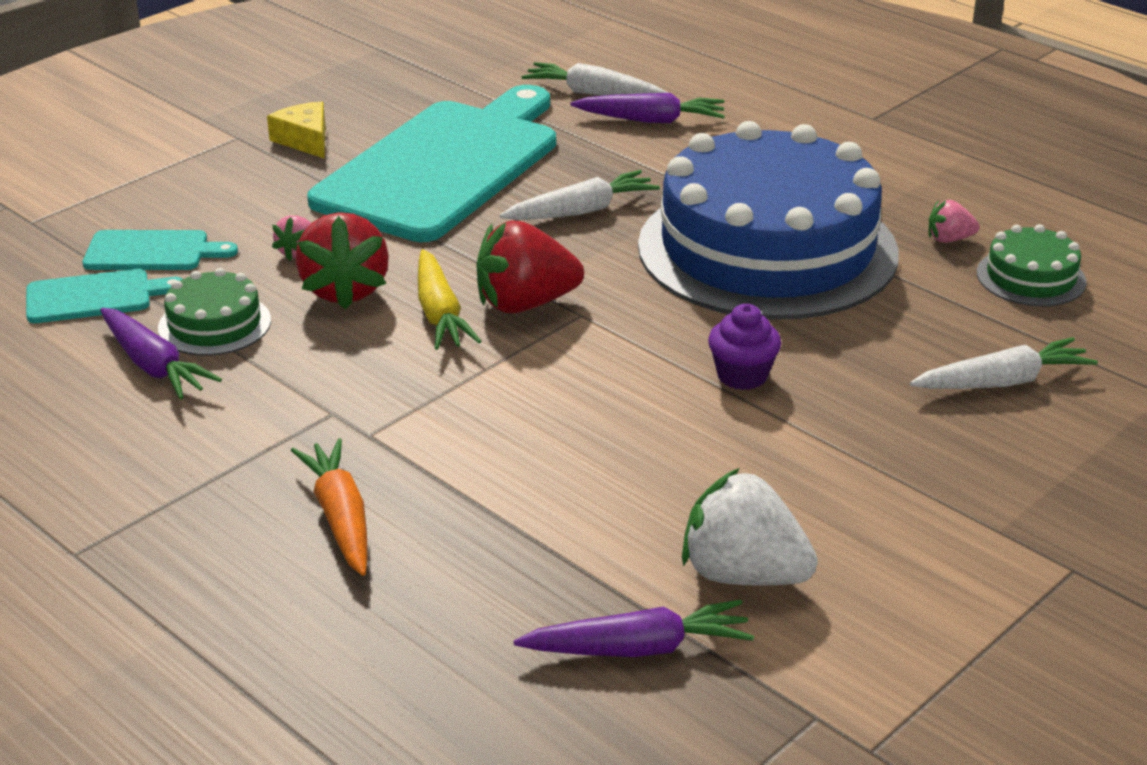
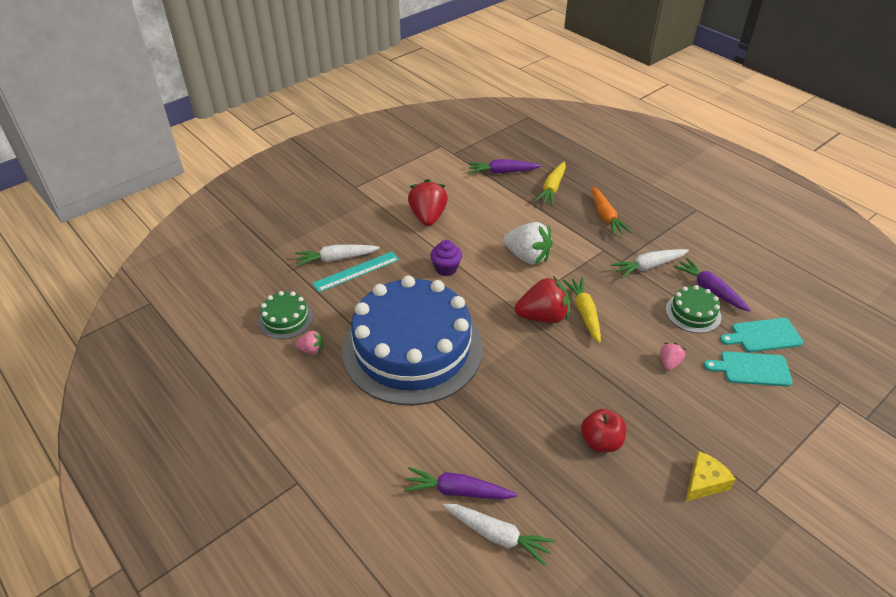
camera: 175 degrees left, 10 degrees up
(305, 140) = (704, 482): yellow cheese -> yellow cheese turned 105 degrees counterclockwise
(345, 290) = (635, 332): red strawberry -> red strawberry (428, 217)
(443, 166) = (601, 442): turquoise cutting board -> red apple
(481, 597) = (552, 188): none -> yellow carrot
(581, 211) = (512, 389): white carrot -> white carrot (648, 266)
(743, 575) = (465, 190): white strawberry -> white strawberry (527, 257)
(941, 360) = (356, 271): none -> turquoise ruler

